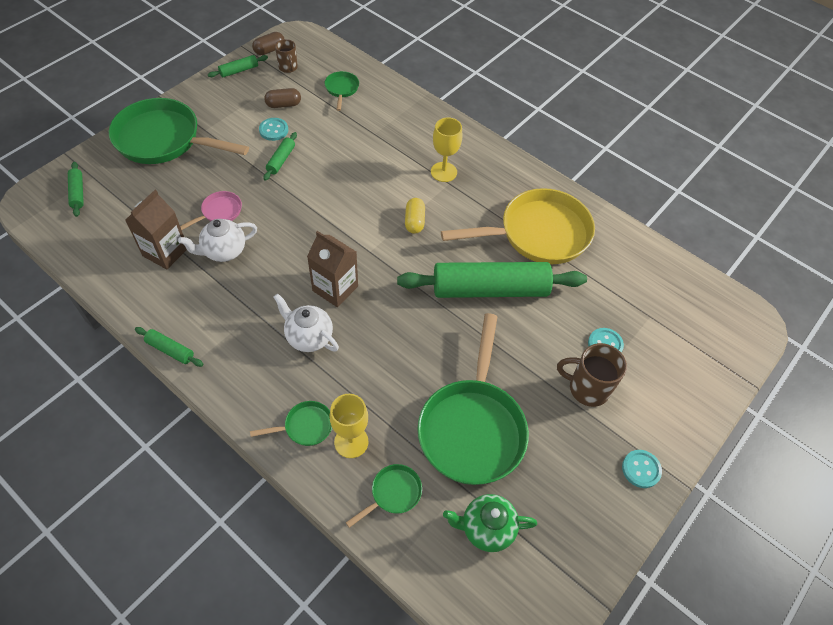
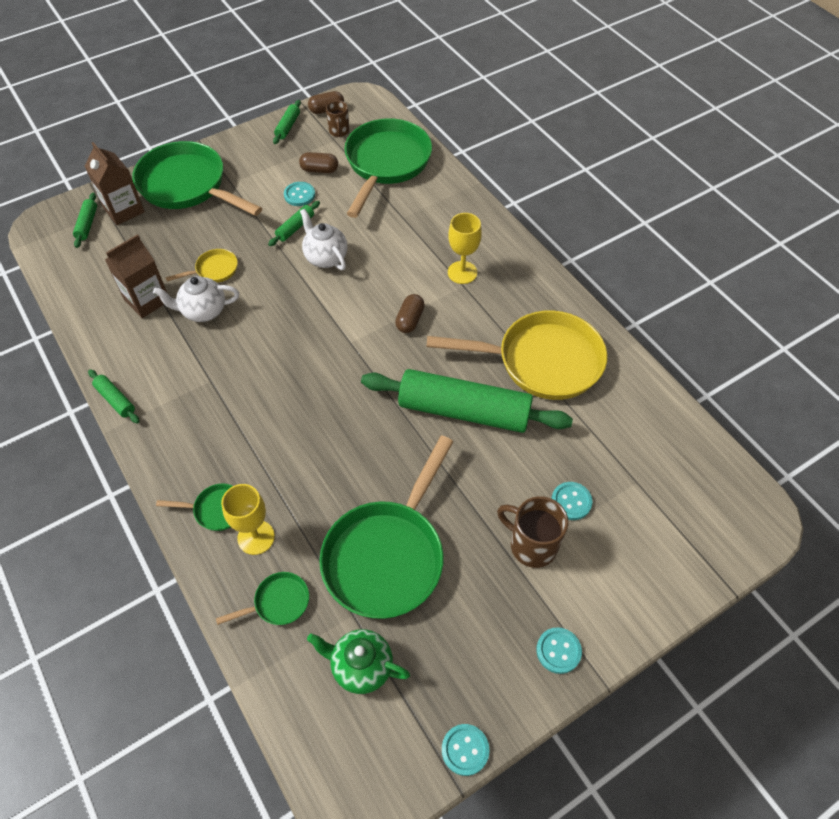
camera: 20 degrees right, 0 degrees up
(219, 212) = (214, 270): pink pan -> yellow pan
(239, 70) = (287, 126): green rolling pin -> green rolling pin turned 60 degrees counterclockwise
(308, 337) = (254, 418): white teapot -> white teapot (325, 258)
(335, 288) = (300, 373): brown carton -> brown carton (124, 210)
(341, 89) = (386, 163): green pan -> green pan, size x2.29
(414, 221) = (410, 320): yellow capsule -> brown capsule
(598, 572) = (465, 750): none -> turquoise button

